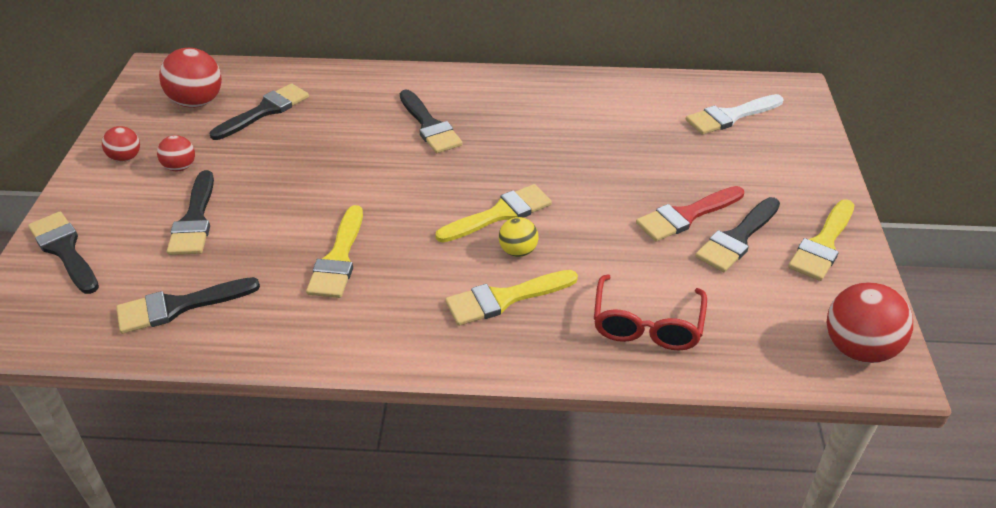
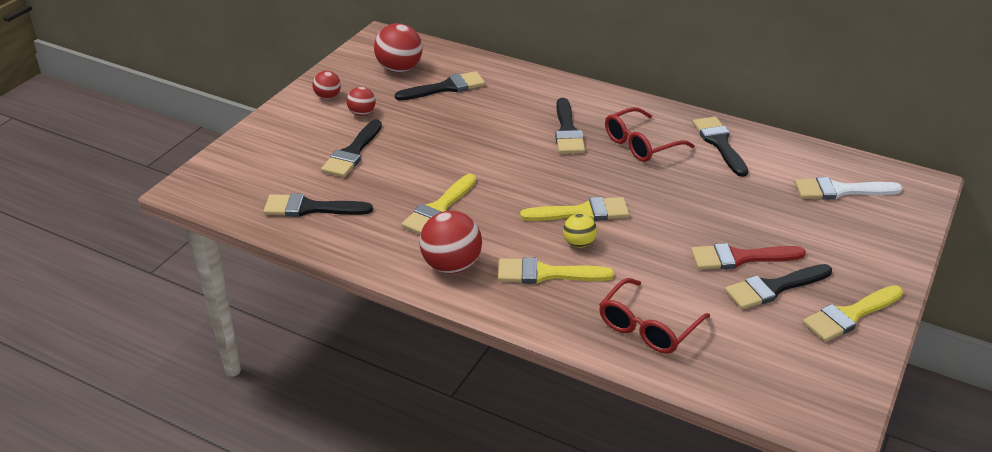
camera: 25 degrees right, 5 degrees down
(64, 250) = (255, 149): black brush -> black brush (719, 143)
(514, 120) = (640, 144): none -> red glasses
(858, 348) = (819, 401): red ball -> red ball (451, 265)

